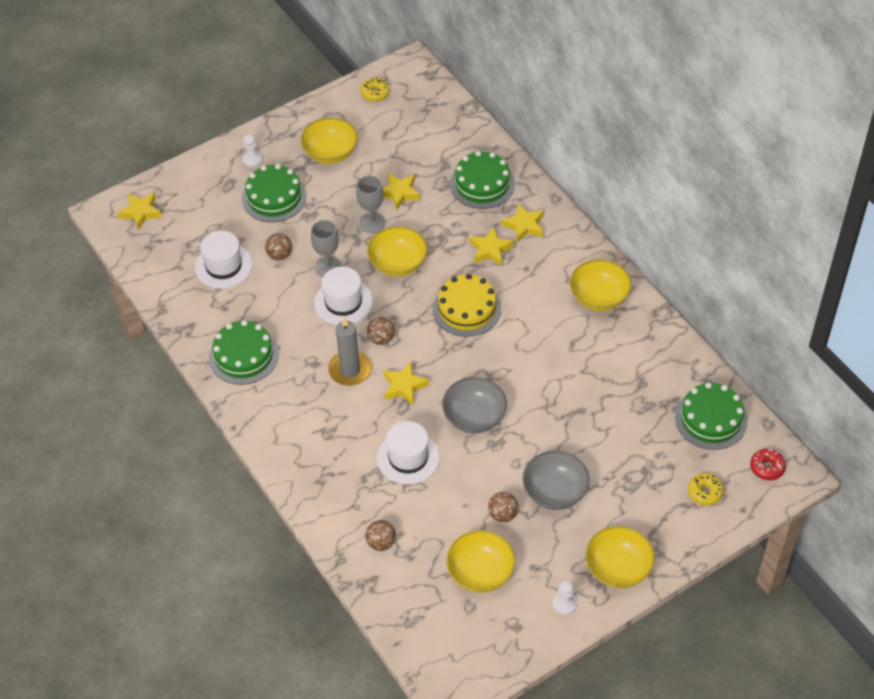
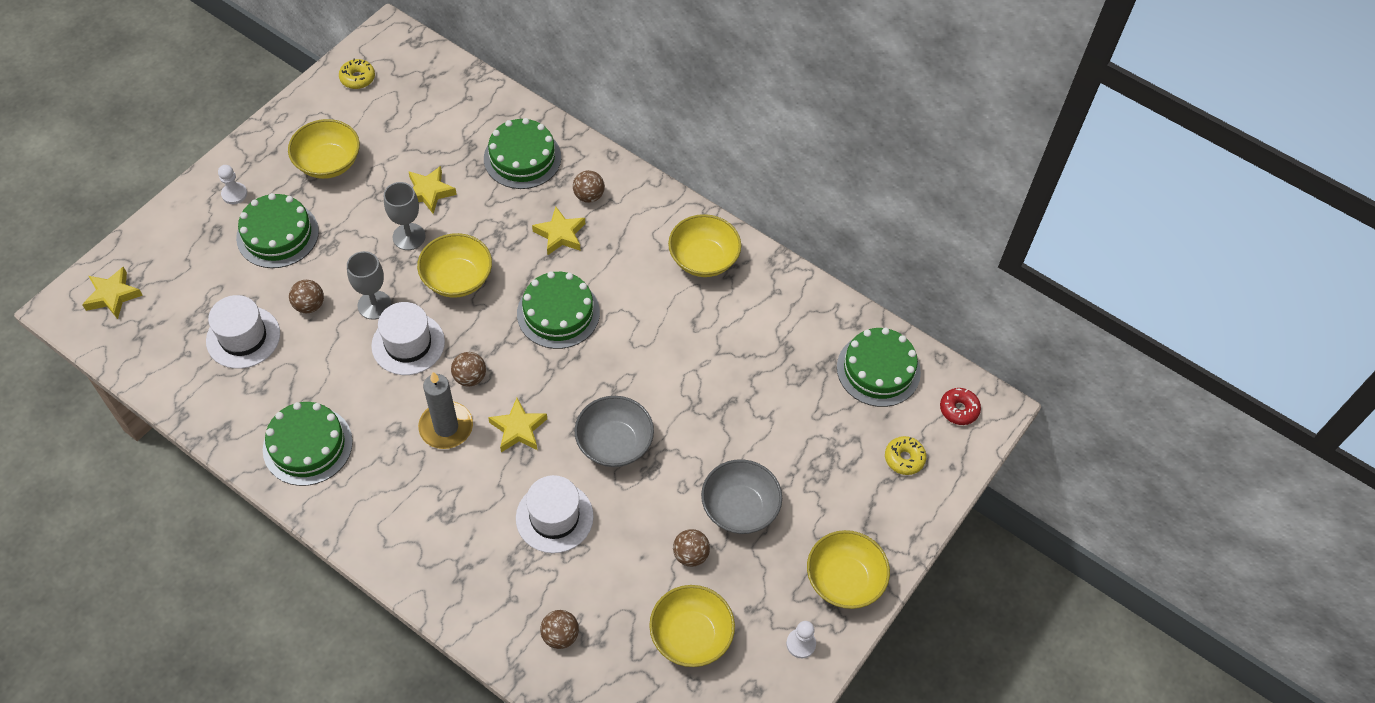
camera: 25 degrees left, 5 degrees up
(467, 309) = (558, 313): yellow cake -> green cake
(524, 226) = (589, 196): yellow star -> brown ball

